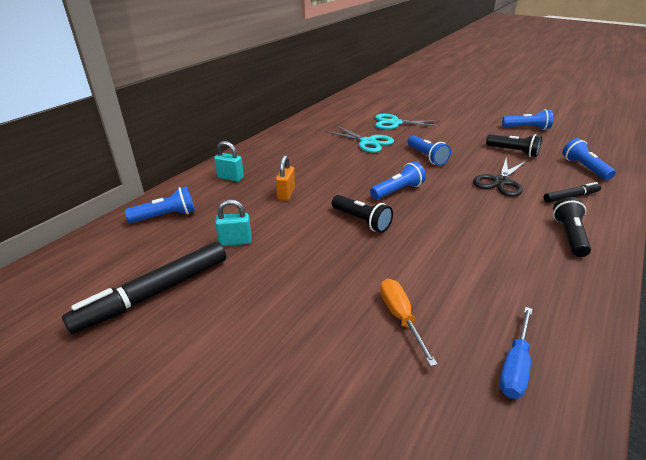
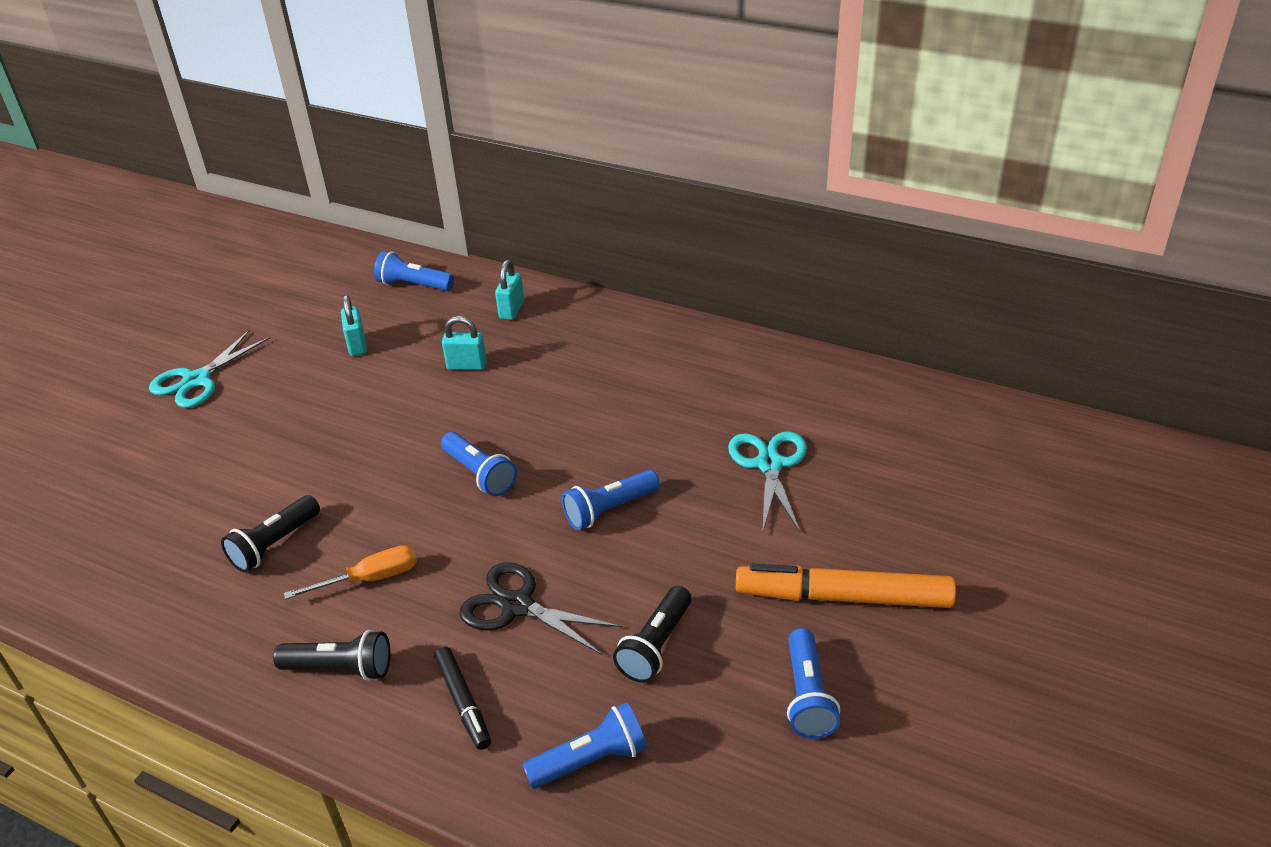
camera: 85 degrees right, 5 degrees up
(155, 293) = (276, 316): black marker -> none
(166, 216) = (413, 285): blue flashlight -> blue flashlight turned 135 degrees clockwise
(286, 194) = (467, 365): orange padlock -> turquoise padlock
(361, 221) = (395, 441): black flashlight -> black flashlight (274, 544)
(367, 142) = (662, 431): turquoise scissors -> turquoise scissors (197, 380)
(400, 317) = (206, 481): orange screwdriver -> orange screwdriver (370, 579)
(473, 118) = (843, 597): none -> orange marker
(515, 366) = (120, 565): blue screwdriver -> none

